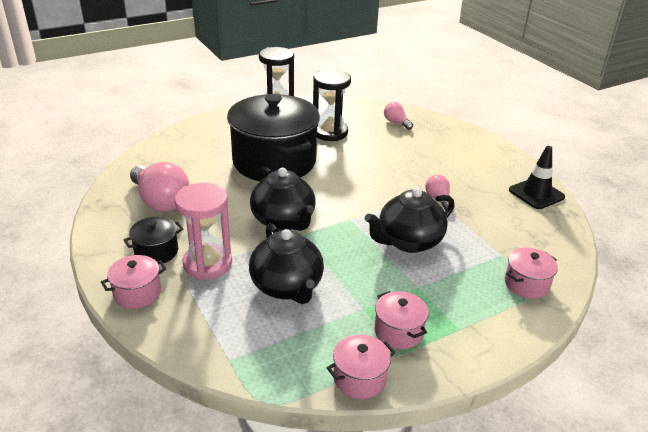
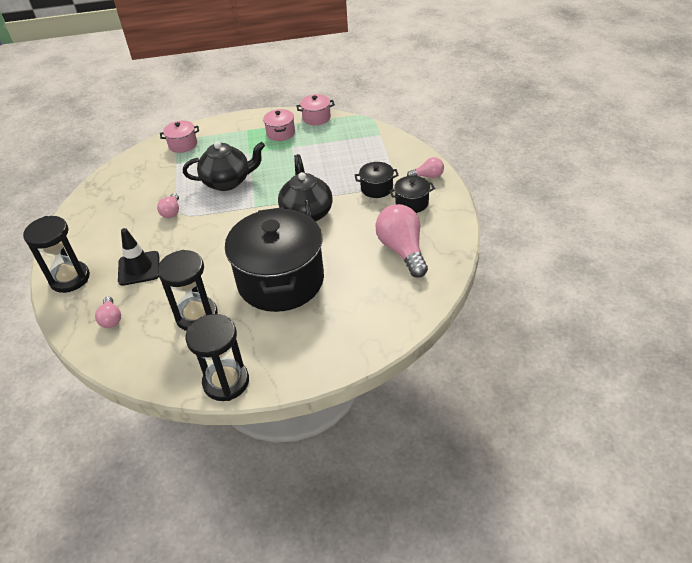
camera: 155 degrees left, 10 degrees up
(137, 293) = (428, 176): pink pot -> pink light bulb
(207, 264) = (376, 188): pink hourglass -> black pot
(287, 287) = (329, 165): black teapot -> none
(464, 138) = (70, 278): none -> black hourglass
(536, 194) = (91, 204): black traffic cone -> black traffic cone (139, 268)

